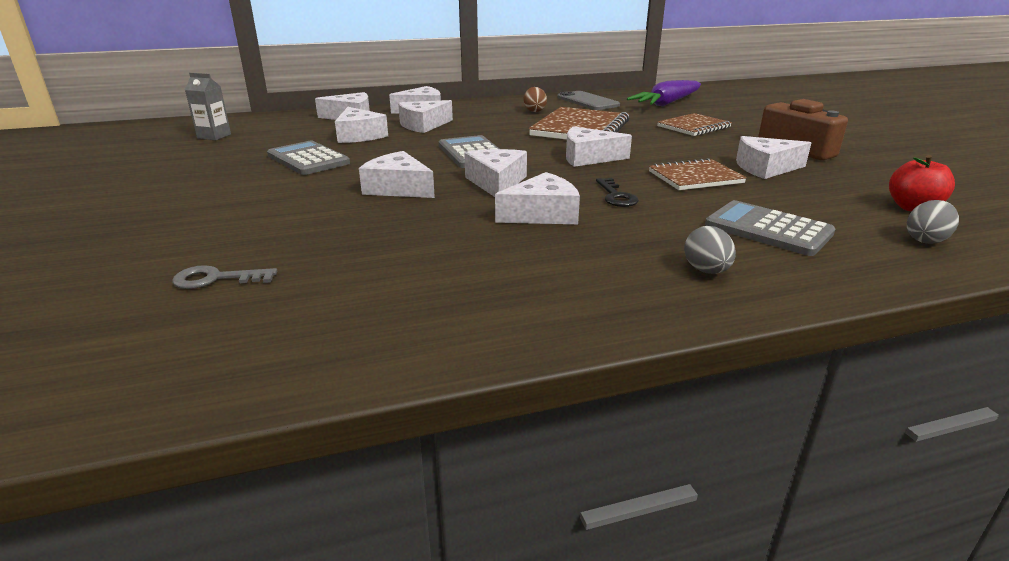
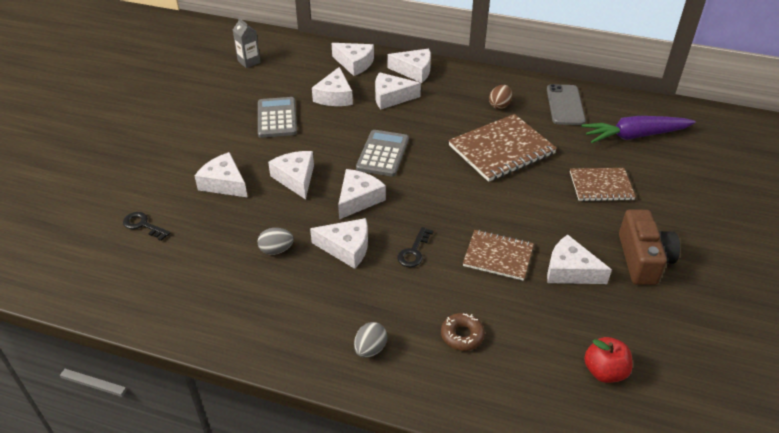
camera: 35 degrees right, 15 degrees up
(216, 279) = (143, 225): grey key -> black key
(588, 157) = (455, 195): white cheese -> white cheese (224, 183)
(768, 229) = (462, 335): grey calculator -> brown donut
(925, 240) = (551, 403): grey egg -> grey egg (276, 250)

